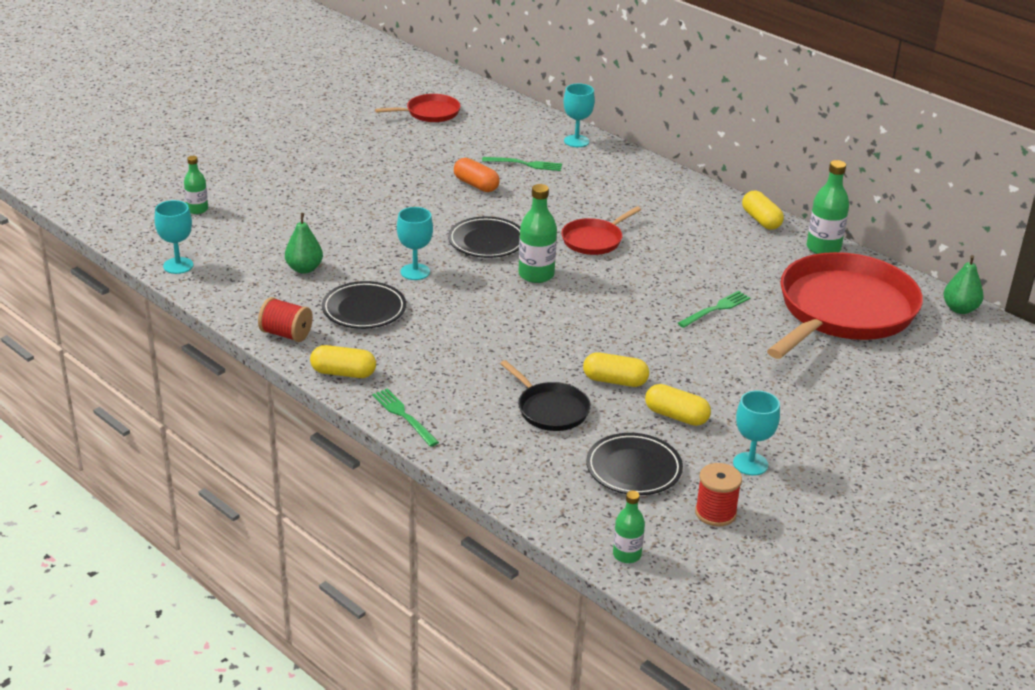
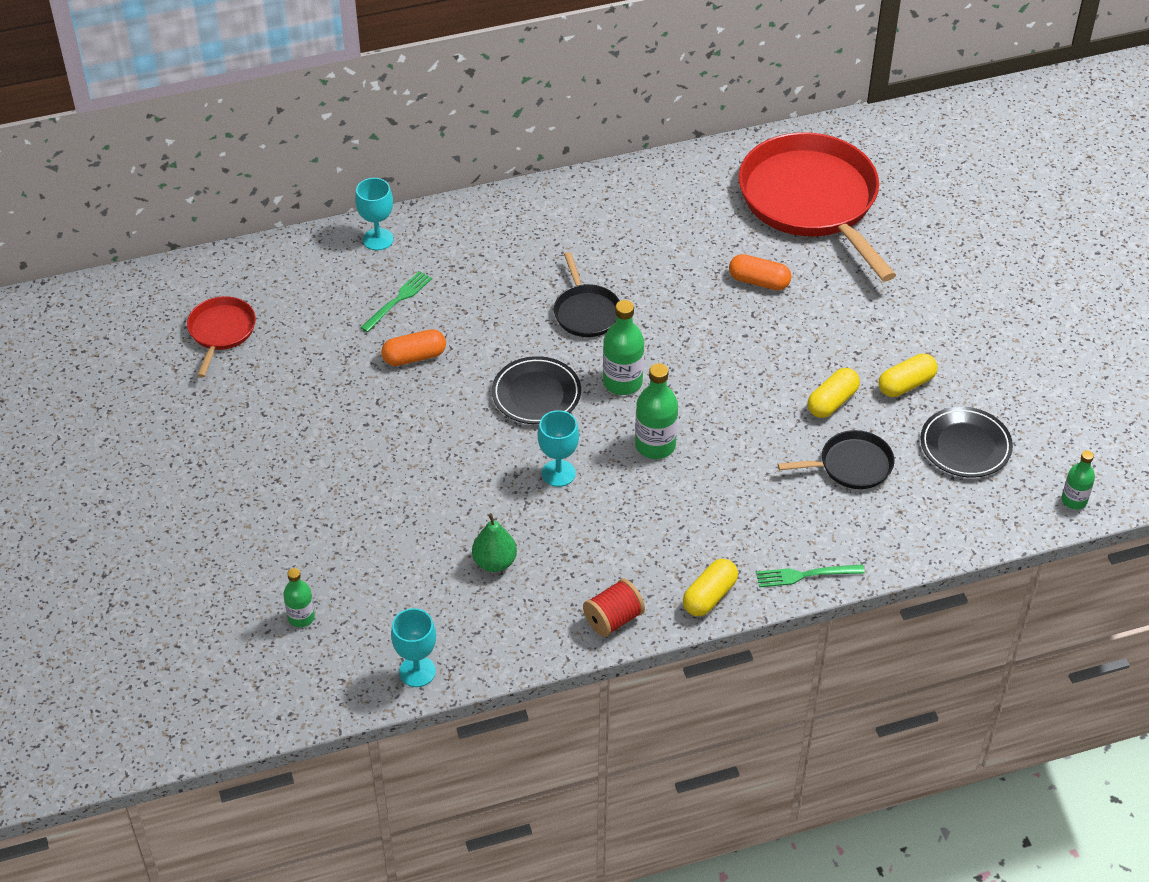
camera: 60 degrees left, 15 degrees up
(364, 310) = (605, 540): black plate -> none
(594, 240) = (586, 312): red pan -> black pan
(715, 513) = (1047, 420): red spool -> none
(716, 309) = (759, 281): green fork -> orange capsule
(750, 464) = (995, 368): turquoise goblet -> none
(761, 220) = (628, 178): yellow capsule -> none
(823, 248) = (703, 161): green bottle -> green bottle (655, 445)
(960, 309) = (851, 128): green pear -> none

